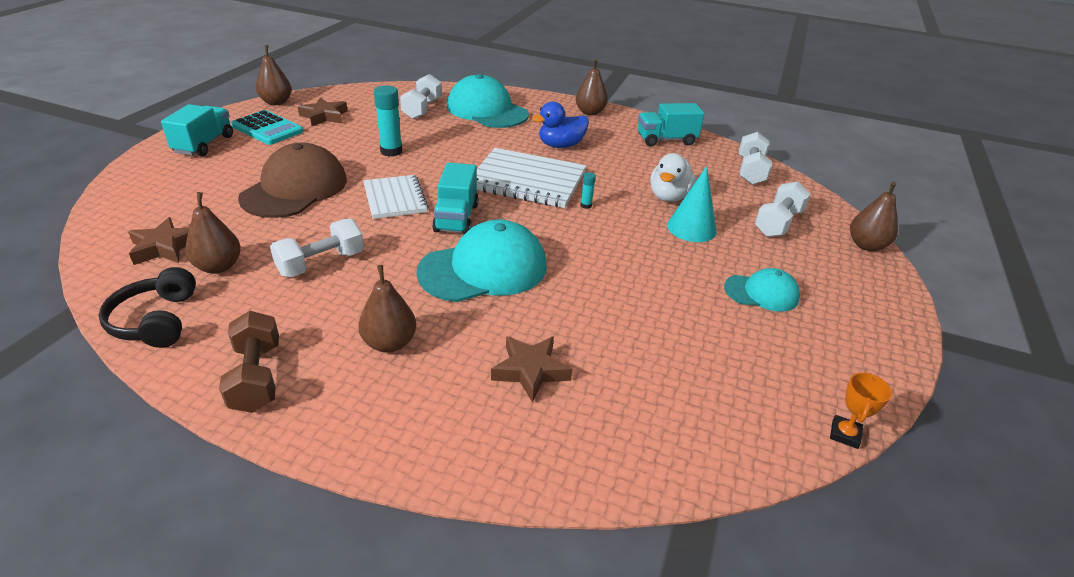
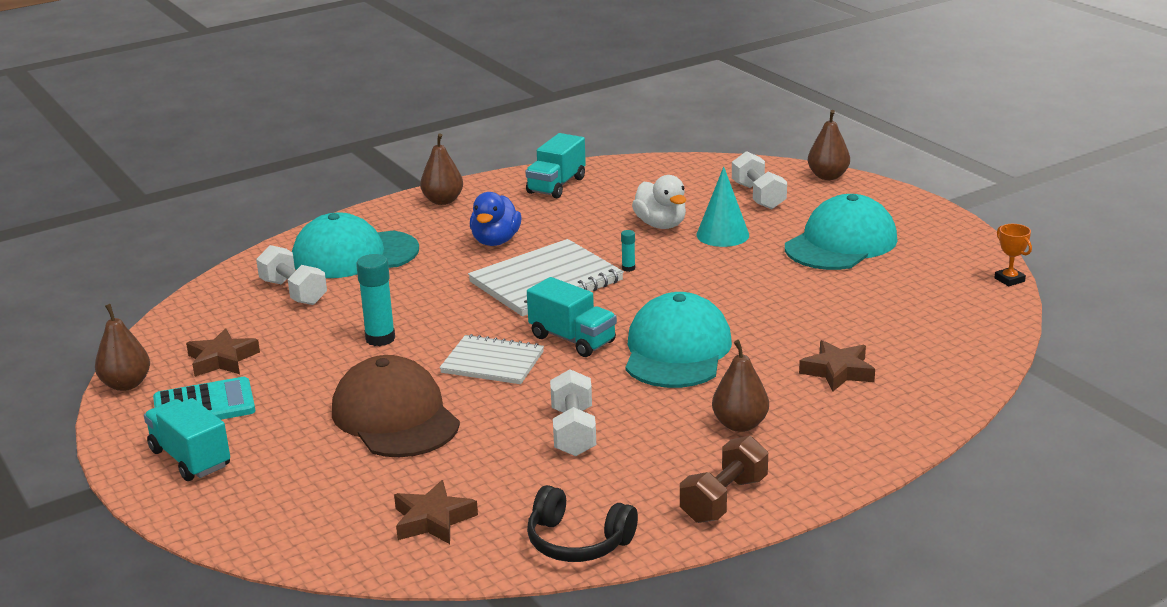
camera: 50 degrees left, 10 degrees down
(218, 267) = (513, 492): brown pear -> none
(256, 377) = (724, 499): brown dumbbell -> brown dumbbell turned 75 degrees counterclockwise
(750, 171) = (664, 171): white dumbbell -> none
(761, 293) = (841, 243): turquoise cap -> turquoise cap, size x1.80

